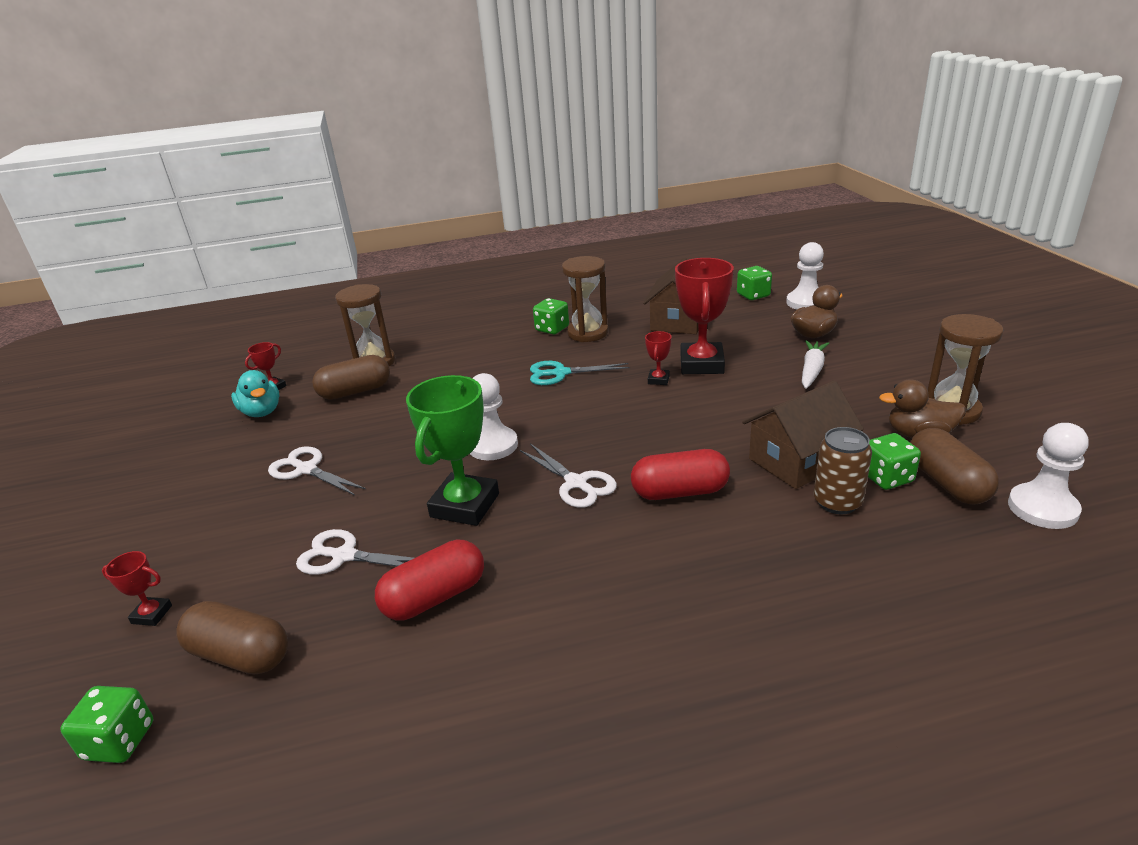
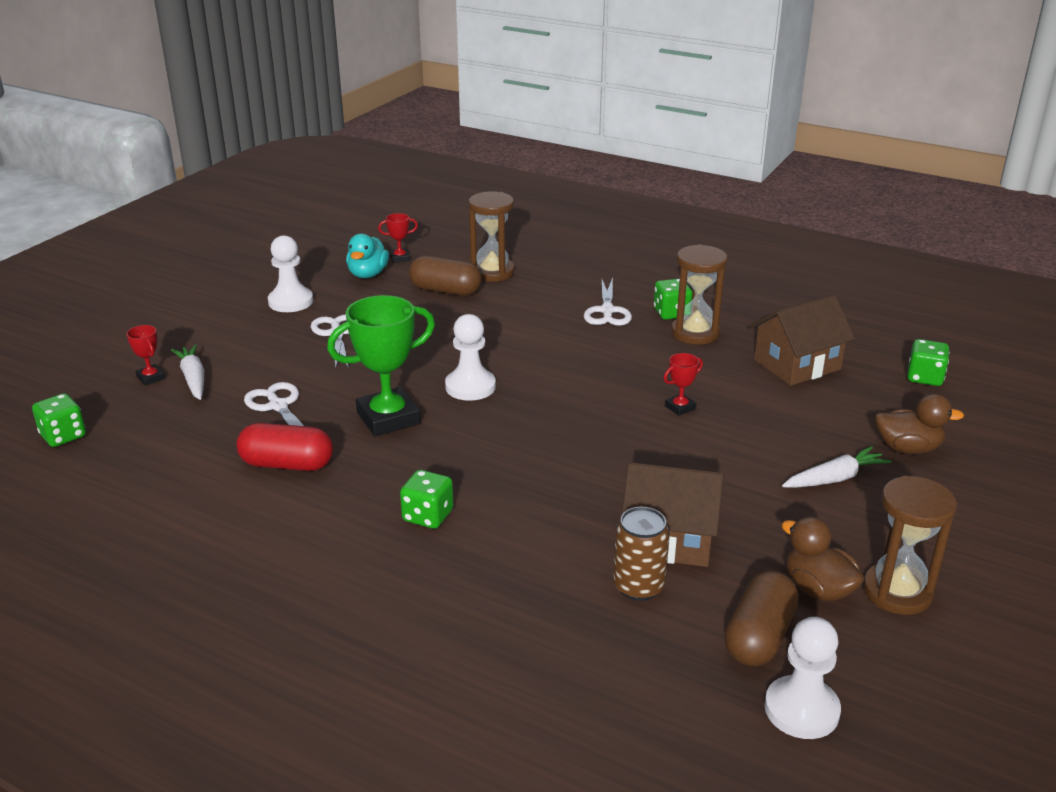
camera: 40 degrees right, 0 degrees up
(208, 586) = (193, 379): none -> white carrot
(240, 655) = (159, 429): brown capsule -> none
(561, 373) = (611, 357): turquoise scissors -> none
(576, 483) = (479, 449): white scissors -> white scissors (607, 311)
(680, 492) = (538, 501): red capsule -> none
(701, 364) = (742, 415): red trophy -> none
(806, 302) = (968, 414): white pawn -> white pawn (291, 301)
(886, 478) = (716, 598): green dice -> green dice (428, 516)

